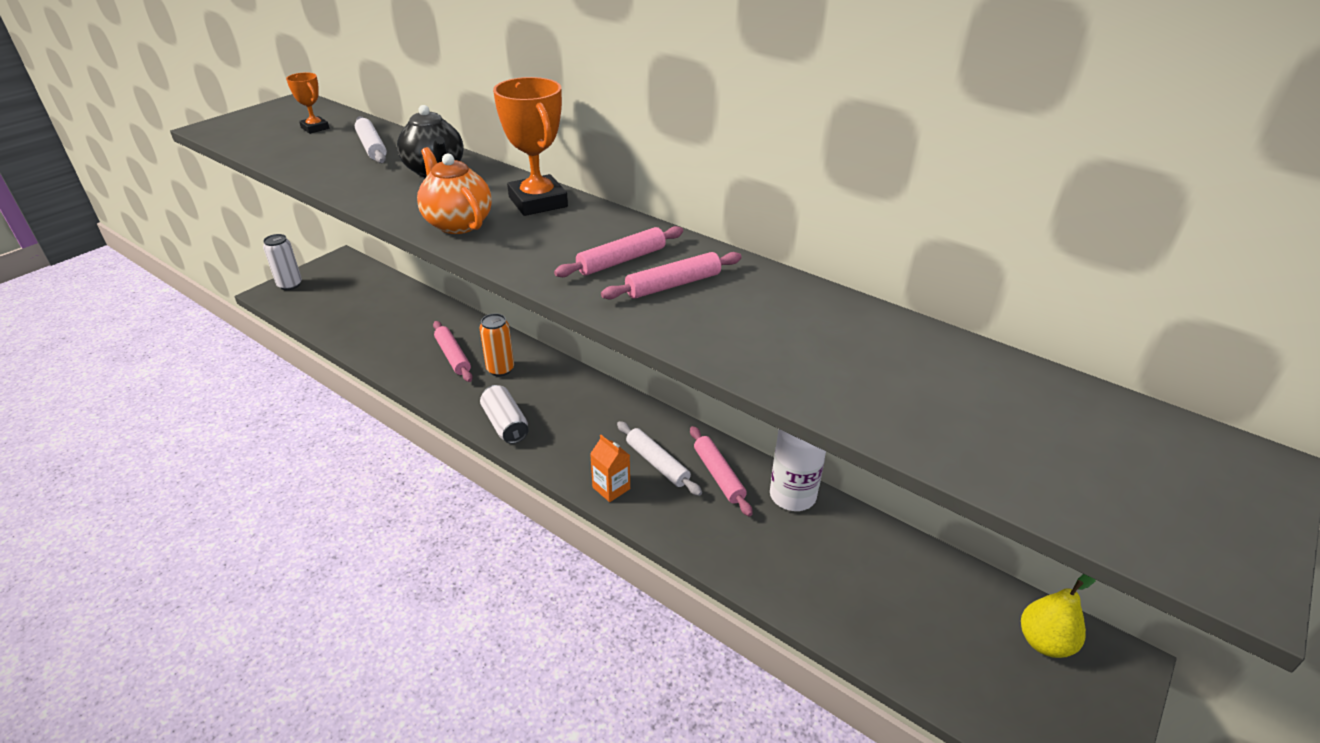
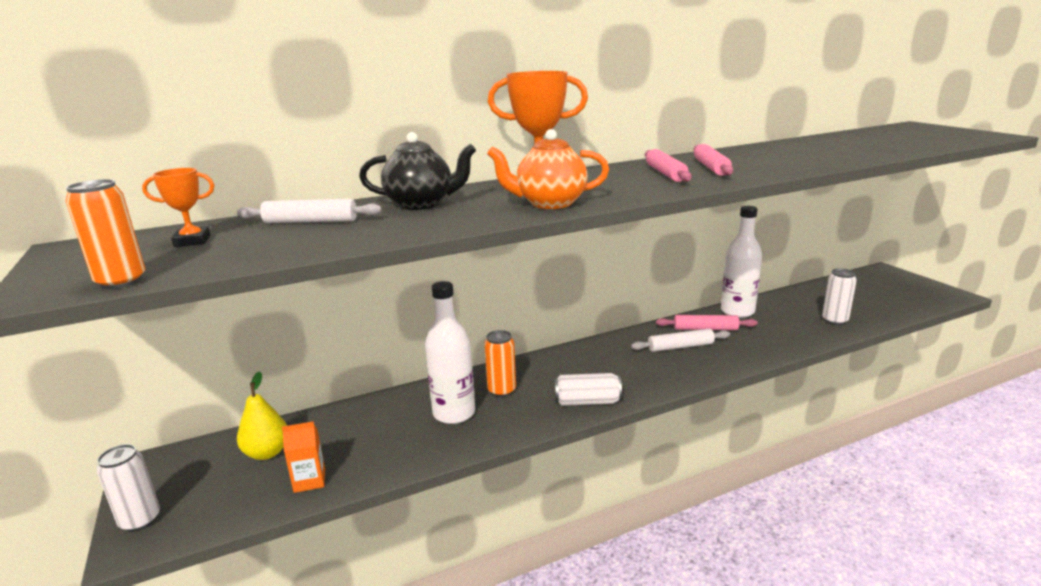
camera: 60 degrees left, 15 degrees down
(231, 139) = (121, 282): none -> orange can
(453, 356) = (454, 413): pink rolling pin -> white bottle
(611, 488) = (699, 369): orange carton -> orange carton (309, 480)
(838, 601) = (834, 320): none -> white can
(1044, 642) = (871, 282): yellow pear -> yellow pear (267, 453)

